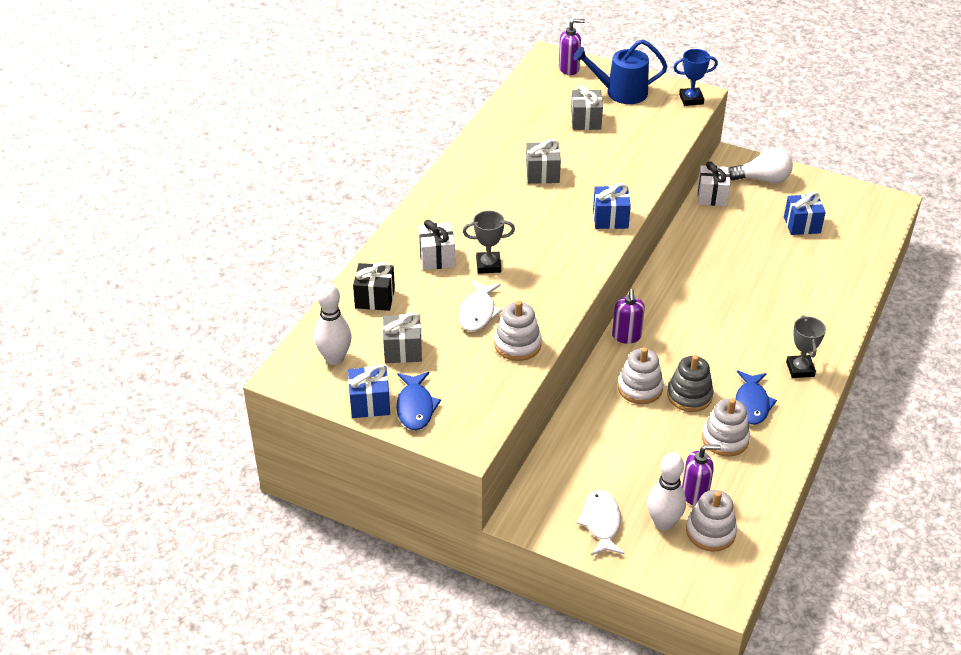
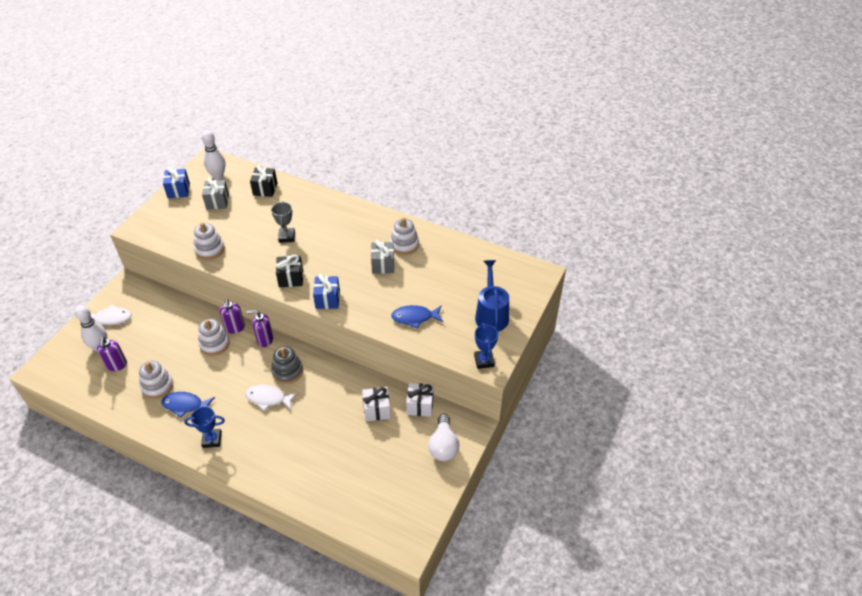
camera: 90 degrees right, 5 degrees up
(415, 407) = (170, 207): blue fish -> blue fish (415, 317)
(437, 257) = (298, 214): white gift -> white gift (377, 410)
(478, 312) = (243, 232): white fish -> white fish (268, 398)
(569, 69) = (523, 284): purple soap dispenser -> purple soap dispenser (235, 328)
(574, 254) = (291, 278): none -> black gift
(586, 121) = (450, 291): grey gift -> none
(689, 395) = (201, 370): grey stacking toy -> grey stacking toy (287, 371)
(710, 532) = (85, 370): white stacking toy -> white stacking toy (404, 244)
(800, 369) = (212, 439): grey trophy -> blue trophy
(802, 225) = (379, 467): blue gift -> none

